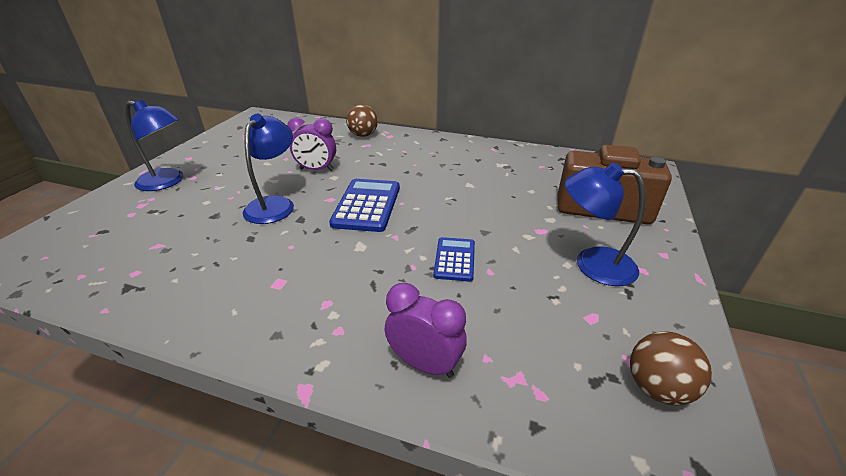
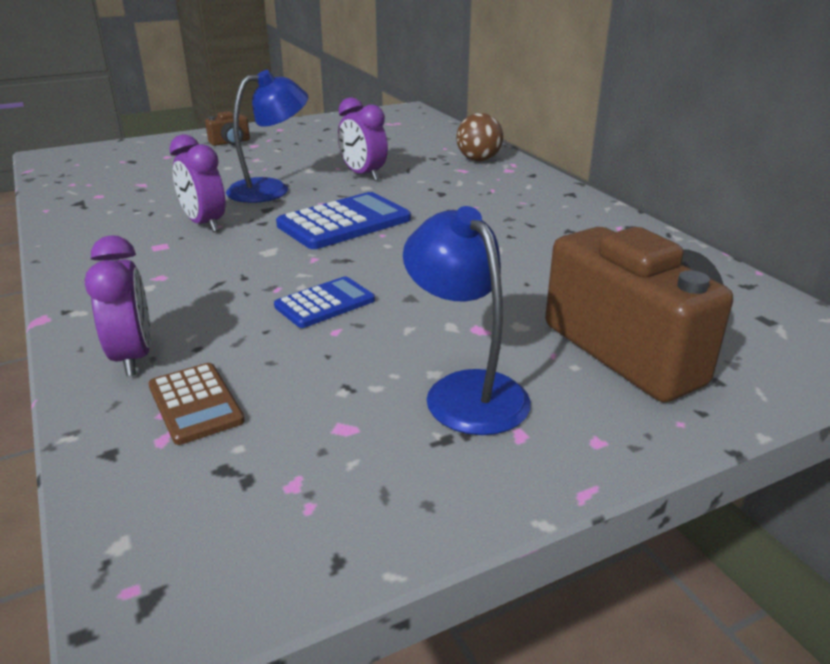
camera: 45 degrees right, 5 degrees down
(168, 182) = (230, 142): blue lamp -> brown camera
(278, 250) = (204, 224): none -> purple clock
(513, 361) = (195, 404): none -> brown calculator
(657, 388) = (265, 521): brown ball -> none

